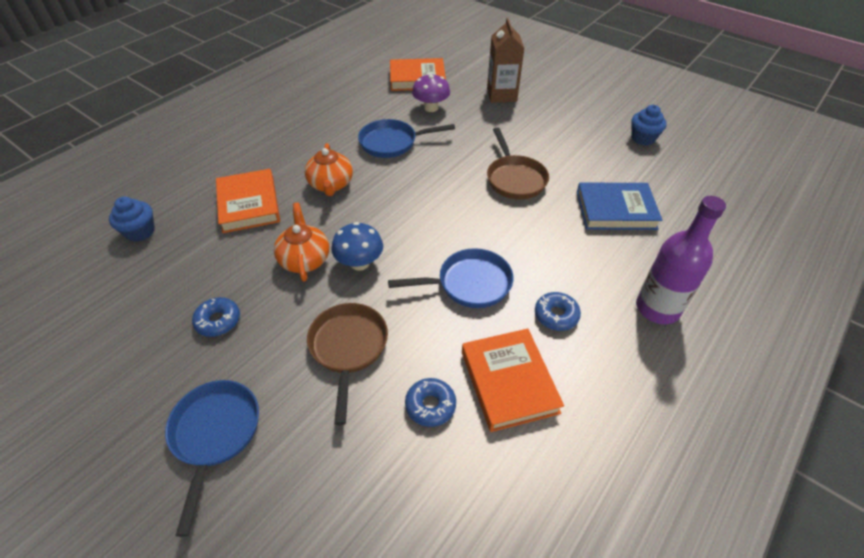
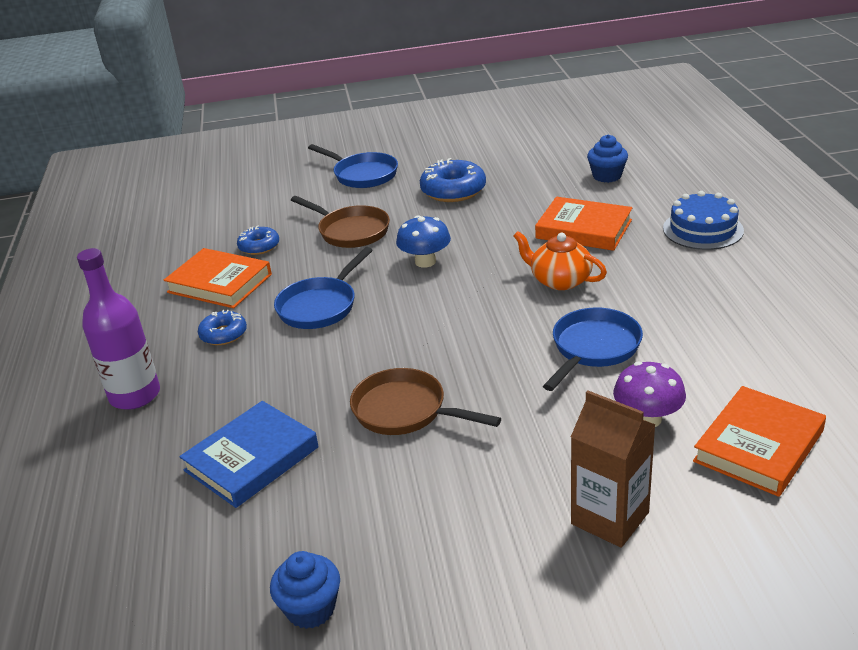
camera: 135 degrees right, 15 degrees down
(216, 153) = (703, 229): none -> blue cake
(218, 321) = (453, 190): blue donut -> blue donut, size x1.67
(304, 259) = (468, 238): orange teapot -> none

